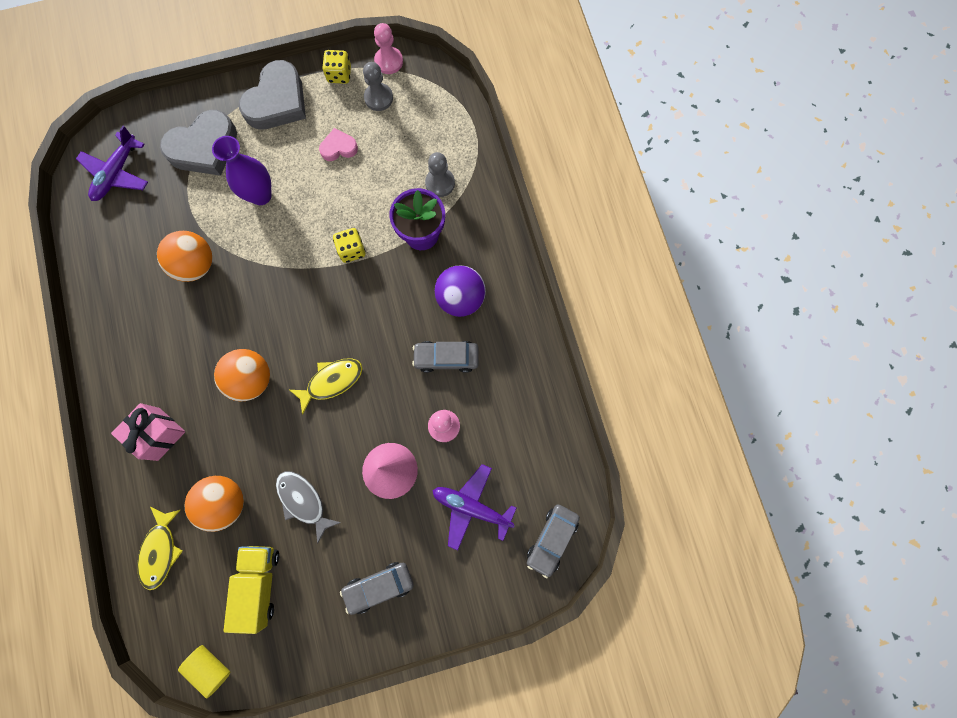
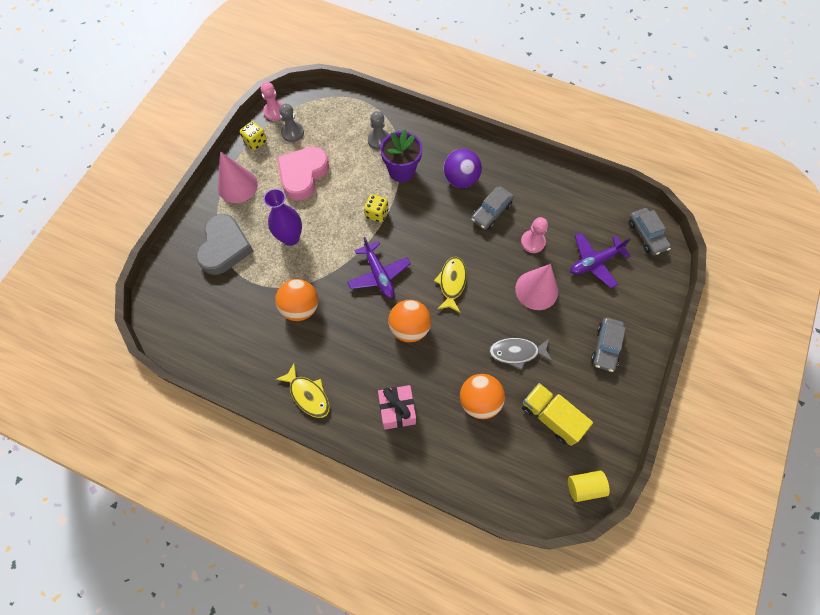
camera: 50 degrees left, 10 degrees down
(117, 173) = (187, 311): purple plane -> purple plane (379, 274)
(160, 551) = (480, 465): yellow fish -> yellow fish (308, 395)
(277, 101) = (237, 186): grey heart -> pink cone
(338, 148) = (303, 175): pink heart -> pink heart, size x1.97

